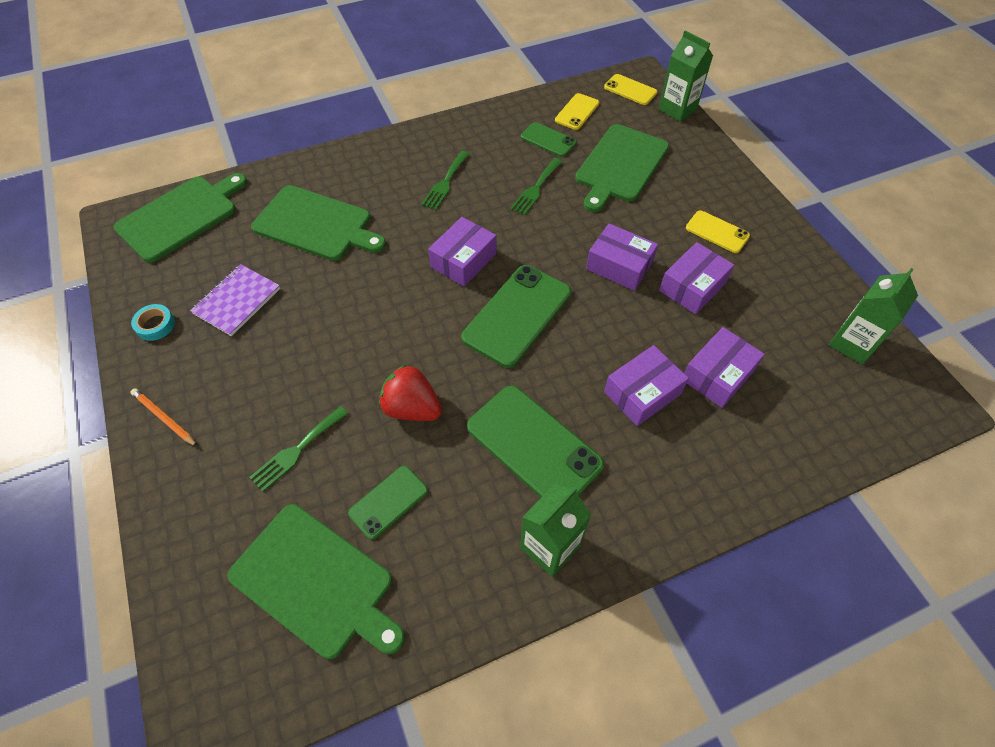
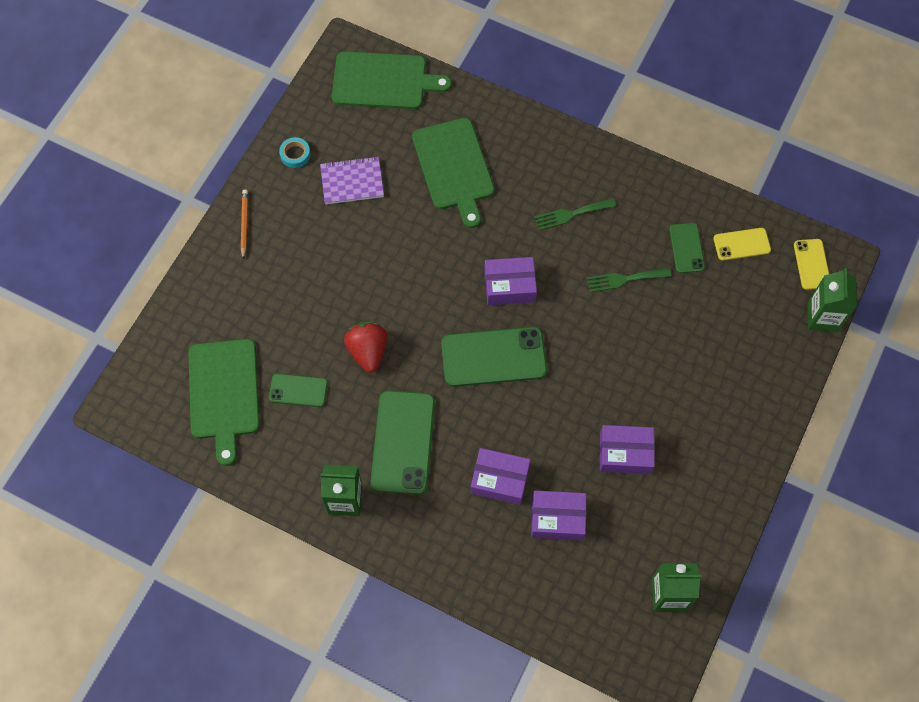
camera: 50 degrees right, 10 degrees up
(297, 450) = (286, 313): green fork -> none
(619, 266) = (599, 391): purple box -> none
(620, 166) = (707, 320): green cutting board -> none
(717, 232) = (699, 436): yellow phone -> none

